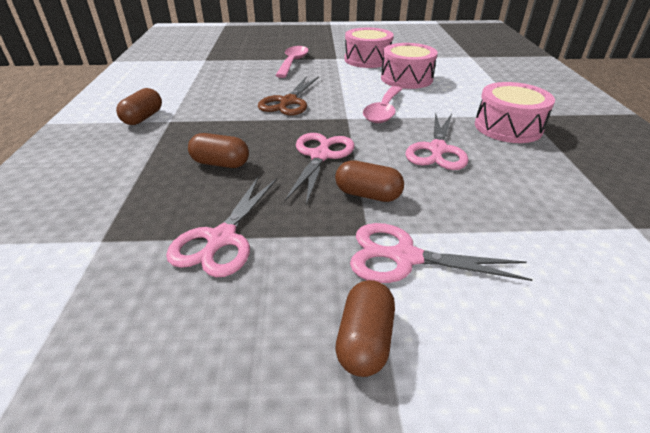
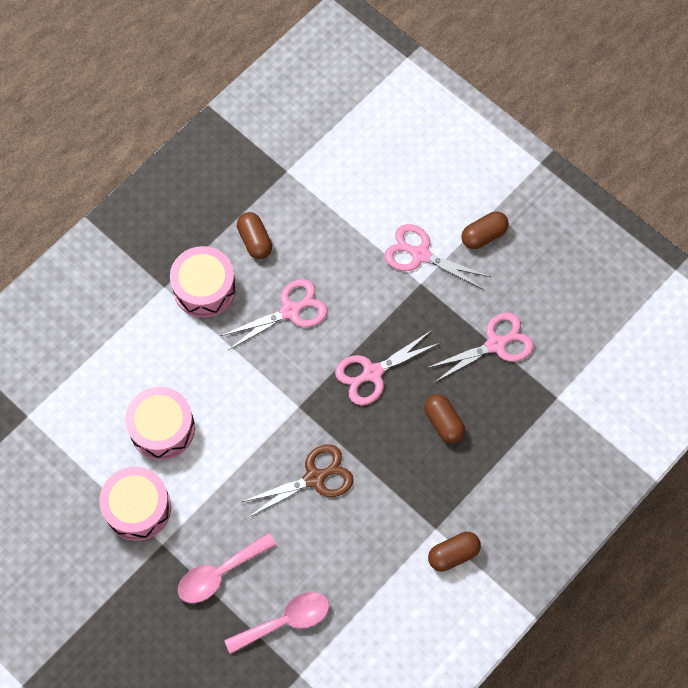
camera: 135 degrees left, 30 degrees up
(368, 194) = (386, 310): brown capsule -> brown capsule (255, 241)
(383, 111) = (259, 390): pink spoon -> pink spoon (286, 621)
(405, 257) = (420, 255): pink scissors -> pink scissors turned 150 degrees clockwise

